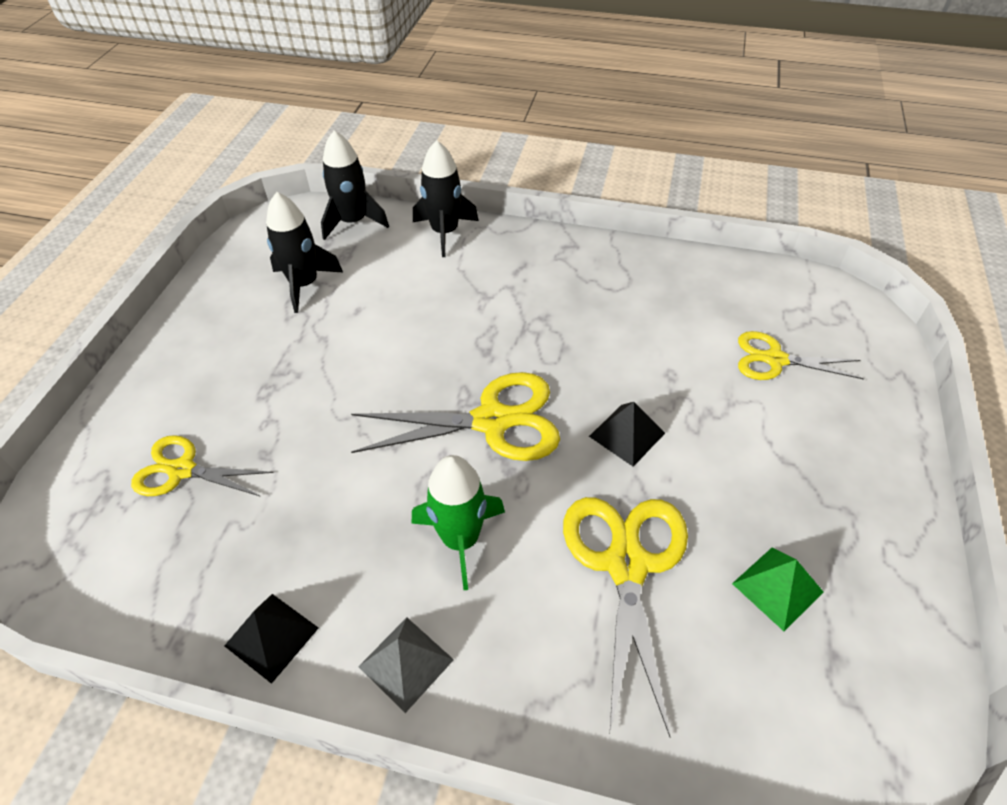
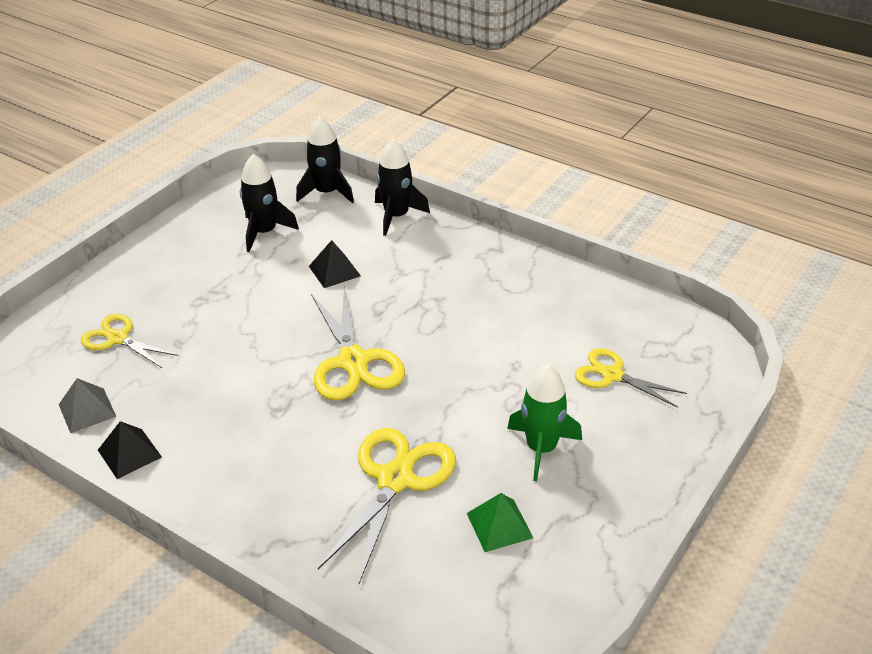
camera: 20 degrees right, 10 degrees down
(405, 663) = (208, 493): grey pyramid -> grey pyramid (87, 410)
(460, 539) = (285, 432): green rocket -> green rocket (541, 449)
(492, 420) = (354, 362): yellow scissors -> yellow scissors turned 60 degrees clockwise
(627, 434) = (451, 397): black pyramid -> black pyramid (334, 271)

